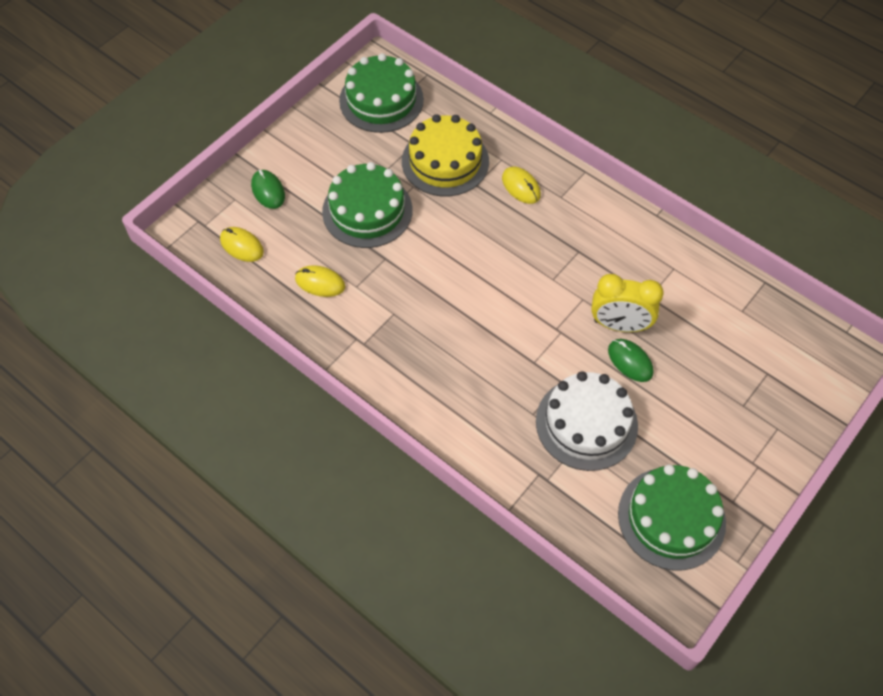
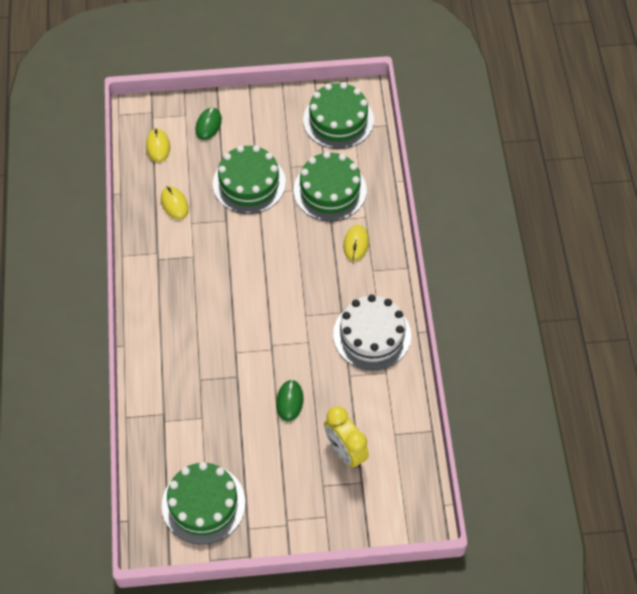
camera: 45 degrees right, 0 degrees up
(445, 161) = (330, 190): yellow cake -> green cake
(586, 423) = (222, 412): white cake -> white cake (372, 335)
(619, 325) = (310, 376): yellow clock -> yellow clock (345, 451)

